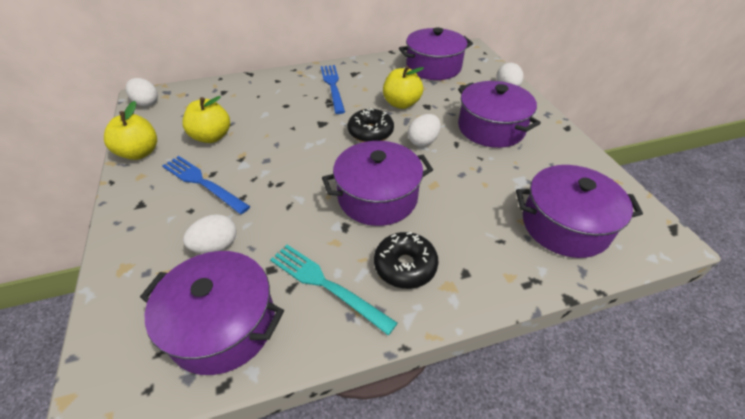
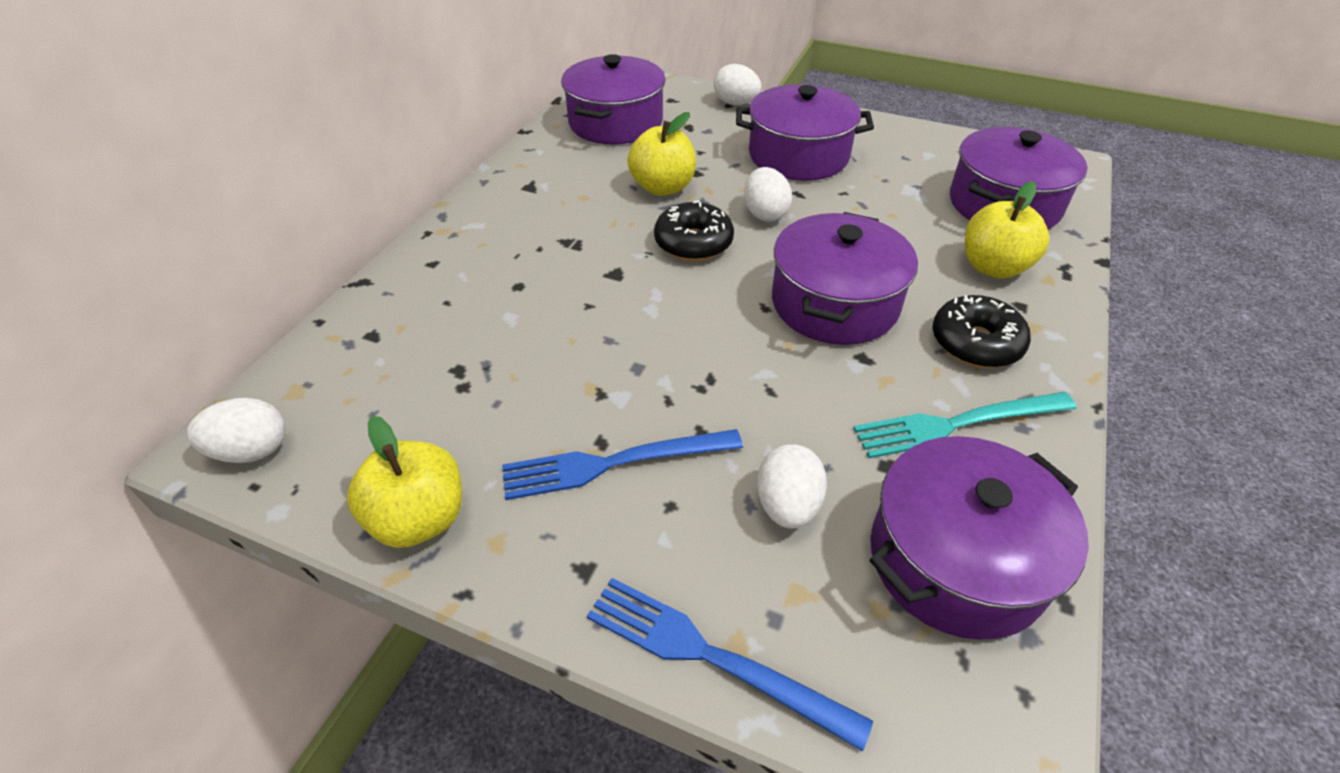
camera: 50 degrees left, 0 degrees up
(212, 137) = (495, 403): yellow apple -> yellow apple (993, 267)
(333, 86) = (535, 220): blue fork -> blue fork (713, 657)

